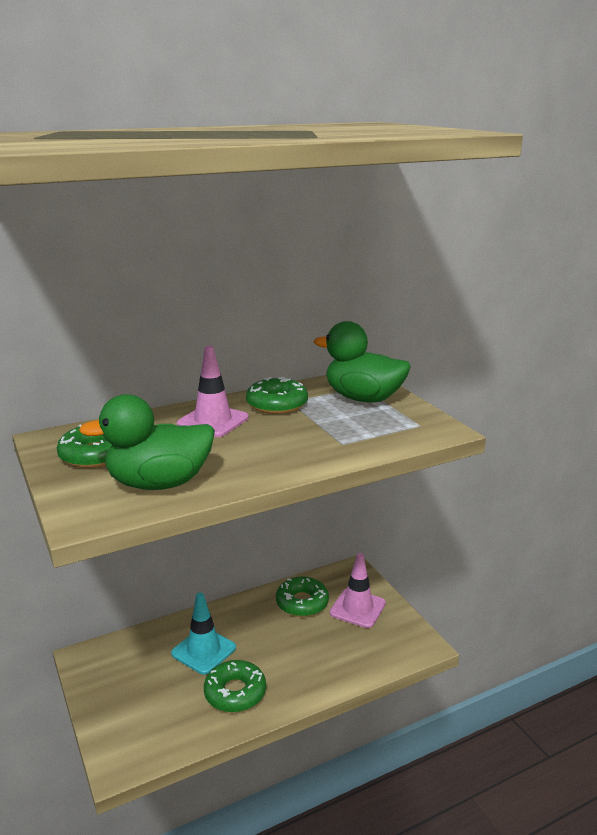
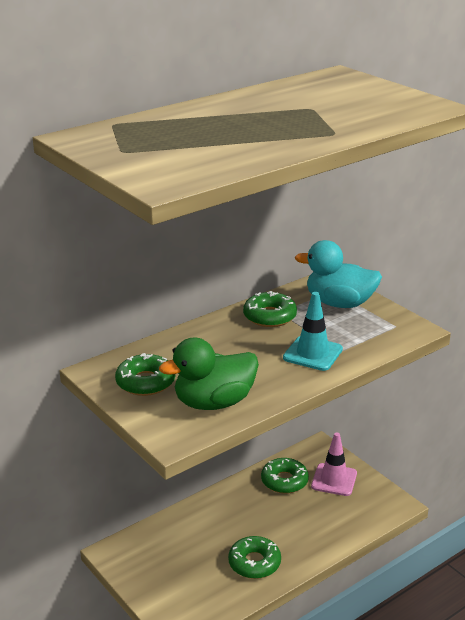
camera: 10 degrees left, 5 degrees up
(203, 650) = (214, 533): turquoise traffic cone -> turquoise traffic cone (313, 353)
(213, 421) = (224, 339): pink traffic cone -> none
(363, 398) = (339, 303): green duck -> turquoise duck

